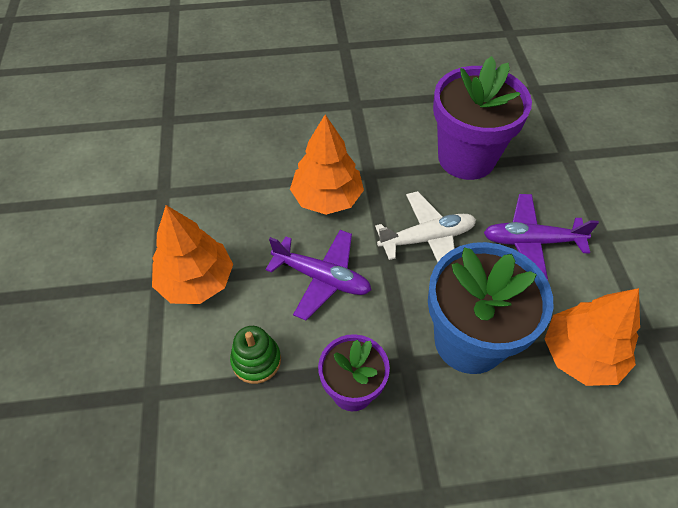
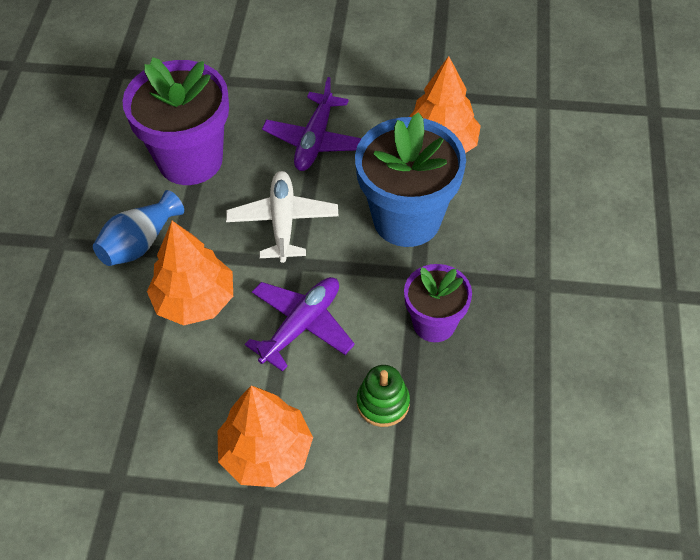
camera: 75 degrees left, 0 degrees up
(371, 149) = (140, 243): none -> blue vase

